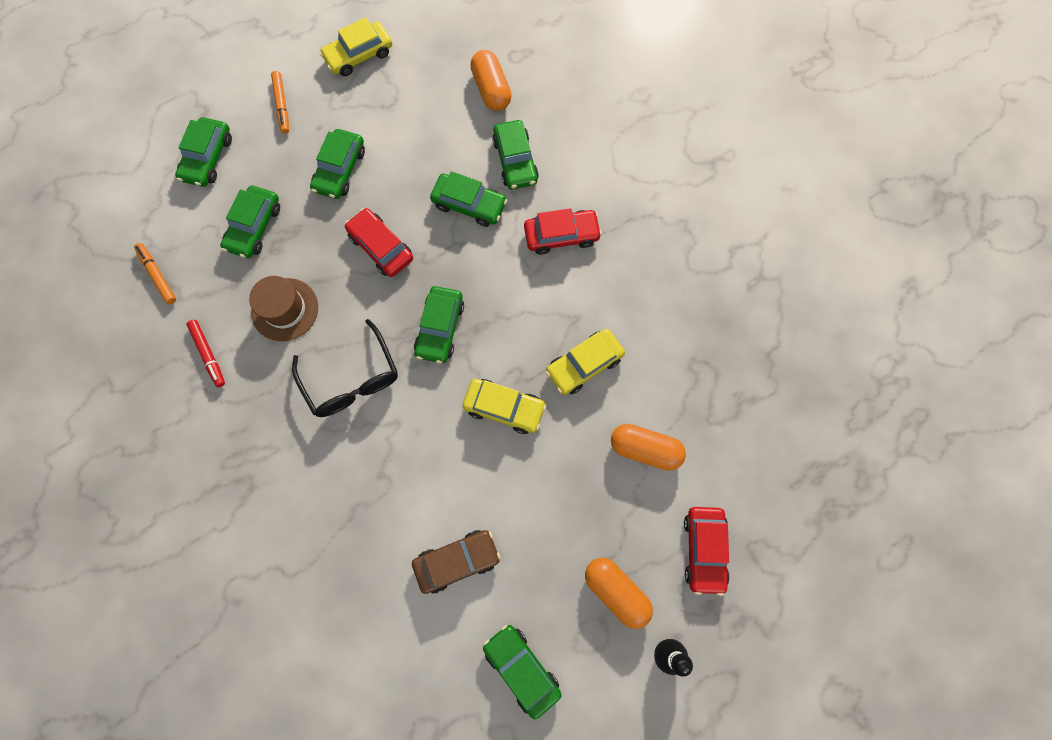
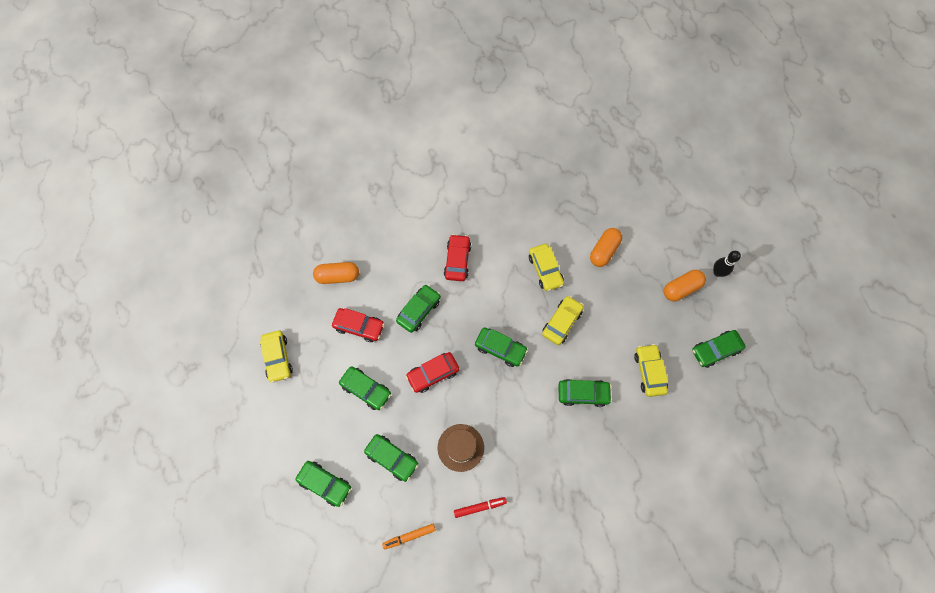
camera: 75 degrees left, 5 degrees down
(282, 105) = (299, 421): orange marker -> none
(352, 380) = (521, 412): black glasses -> none
(457, 561) = (649, 372): brown car -> yellow car
(515, 161) = (396, 274): green car -> green car (583, 393)
(704, 549) = (666, 237): red car -> red car (359, 326)

